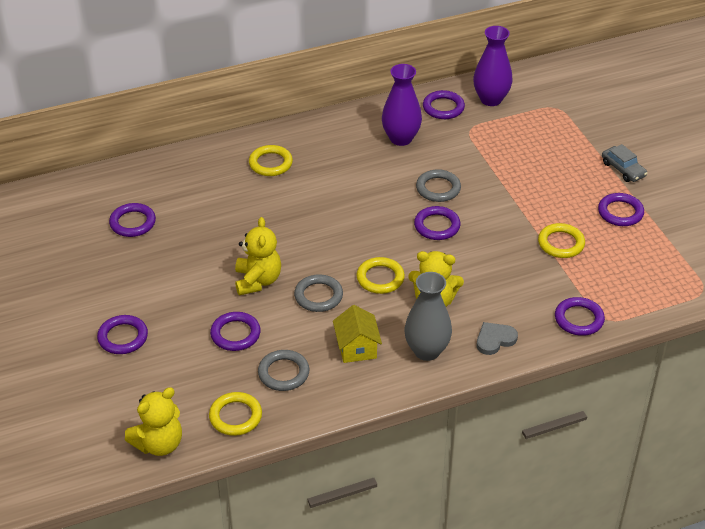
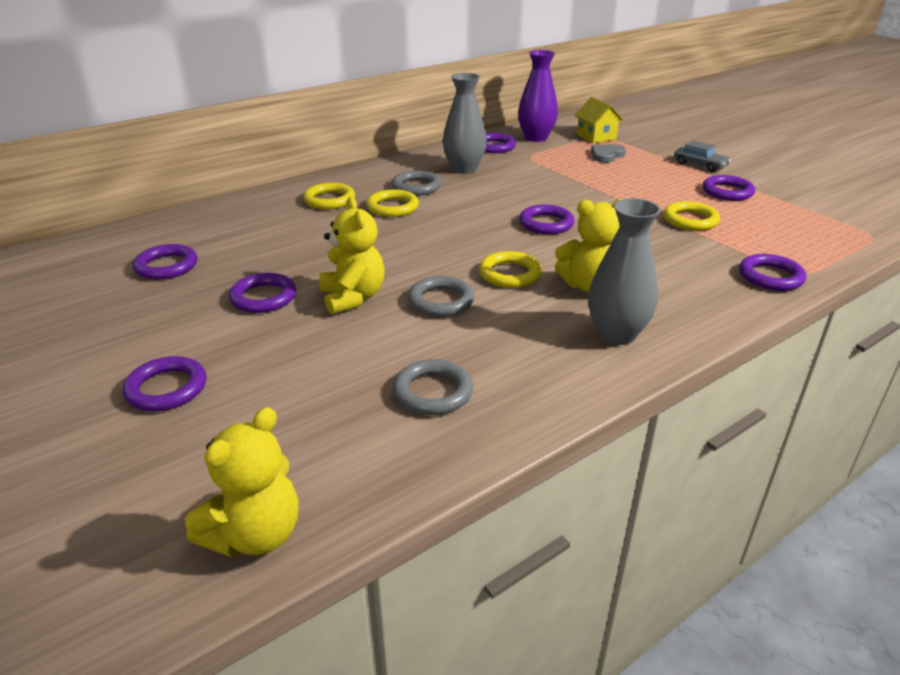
camera: 15 degrees left, 10 degrees down
(235, 334) = (342, 357): purple ring -> purple ring (263, 297)
(235, 416) = (380, 464): yellow ring -> yellow ring (392, 207)
(357, 348) = (522, 346): yellow house -> yellow house (596, 137)
(401, 138) = (464, 169): purple vase -> grey vase
(438, 188) = (527, 197): grey ring -> grey ring (416, 187)
(495, 339) = (692, 310): grey heart -> grey heart (606, 155)

